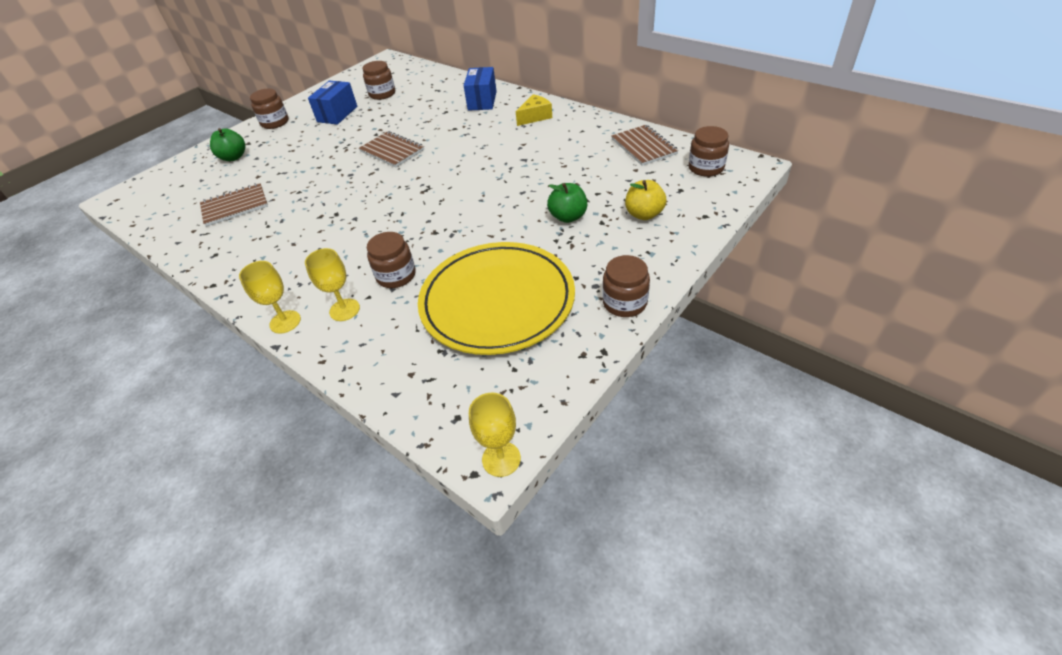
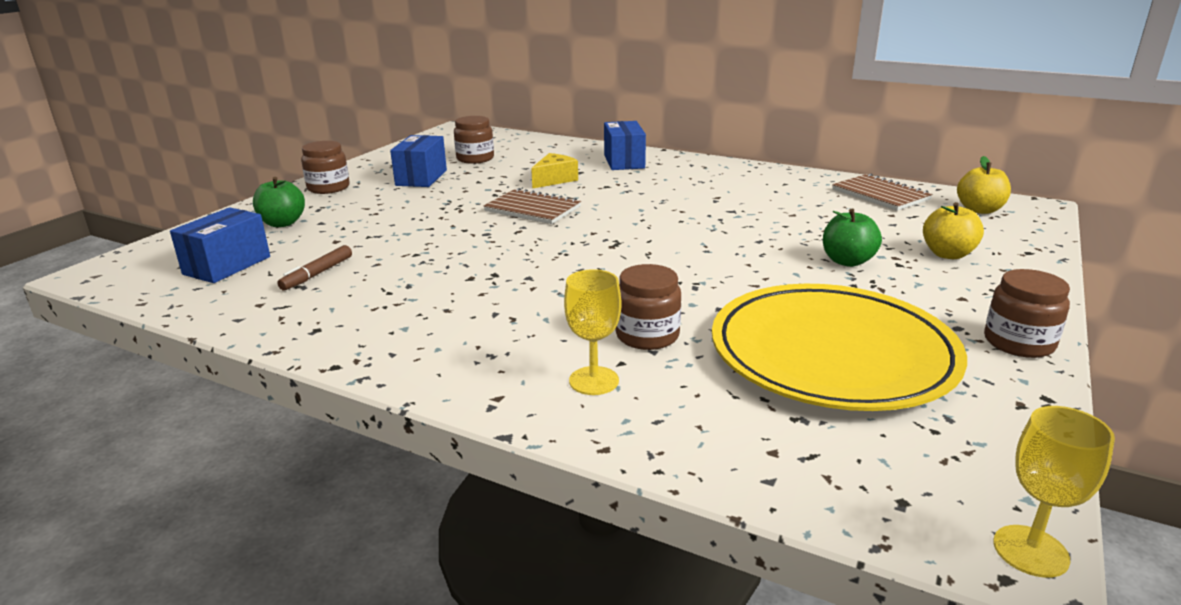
camera: 15 degrees left, 20 degrees down
(188, 195) = (227, 265): none -> blue box
(235, 206) = (318, 274): brown notebook -> brown marker
(285, 322) = (500, 403): yellow goblet -> none
(535, 117) = (710, 173): yellow cheese -> yellow cheese (554, 180)
(706, 168) = (979, 210): brown jar -> yellow apple

